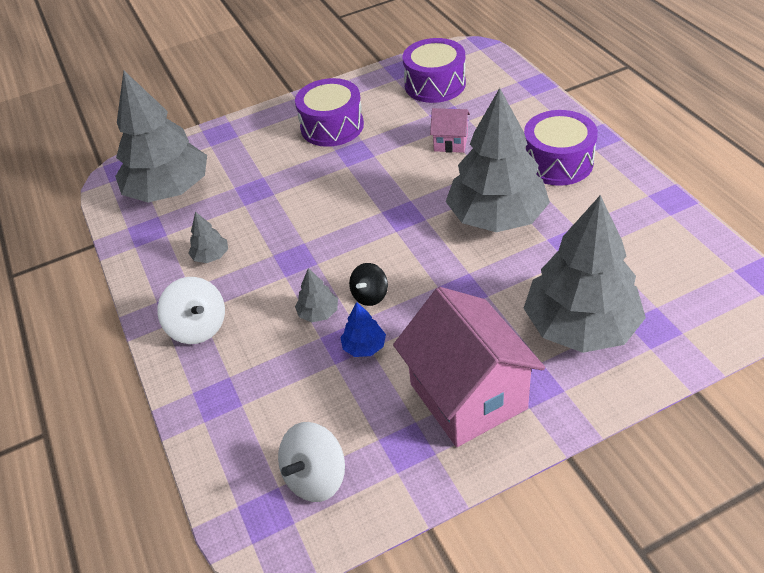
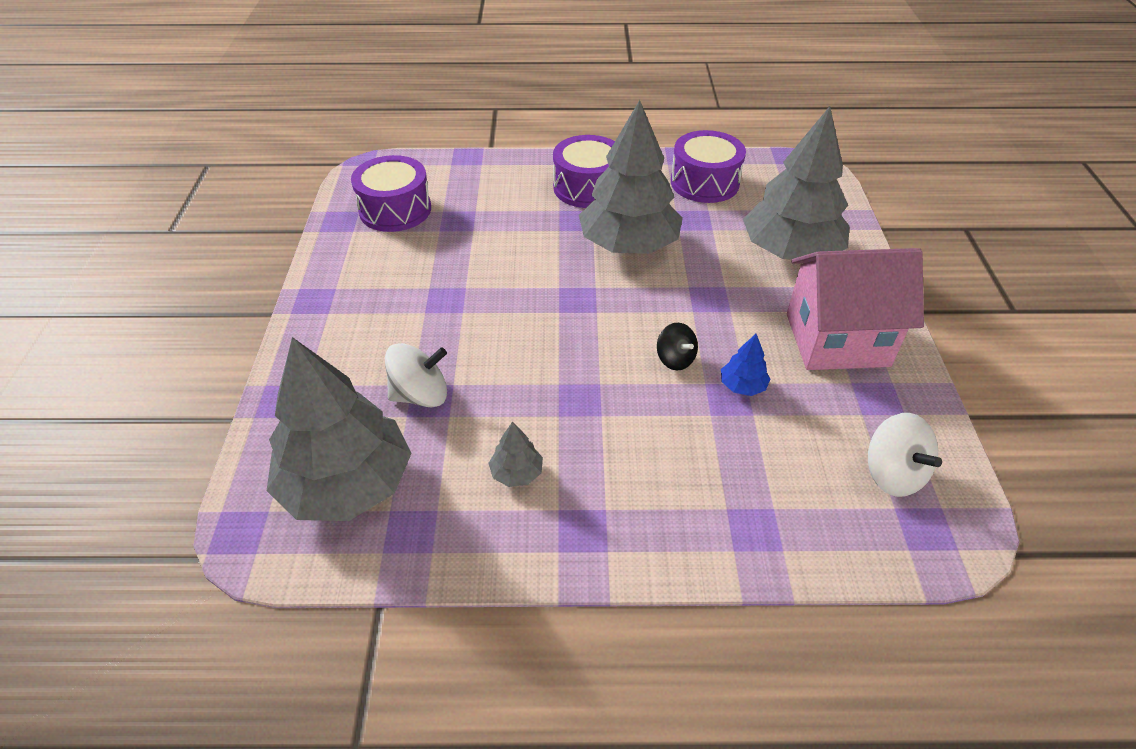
camera: 70 degrees left, 0 degrees up
(198, 327) = (631, 517): white spinning top -> white spinning top (420, 395)
(318, 313) = (675, 405): grey tree -> none
(332, 126) = (381, 301): purple drum -> purple drum (704, 182)
(450, 143) = (499, 233): pink house -> none

